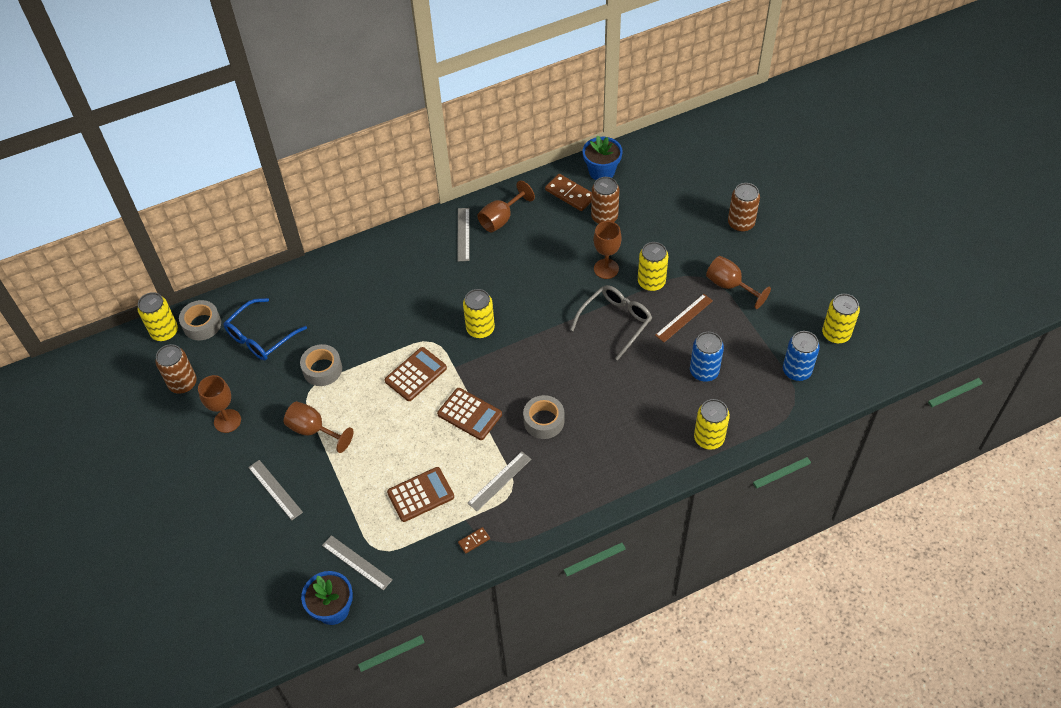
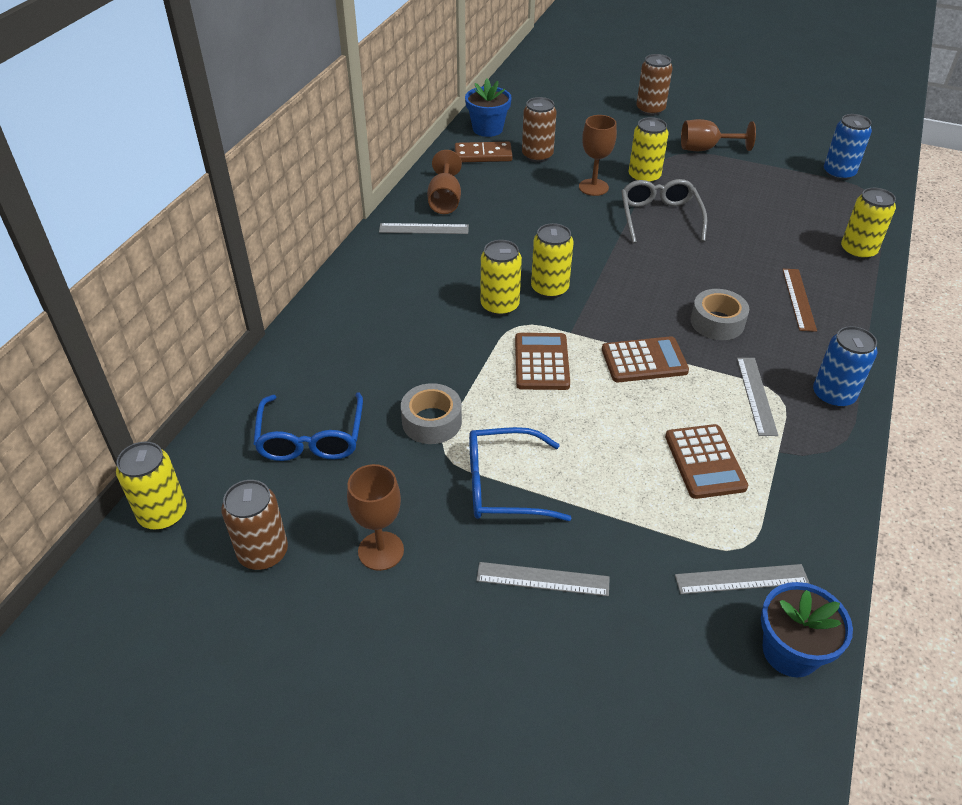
camera: 45 degrees left, 10 degrees down
(202, 324) = (211, 473): grey tape -> none
(313, 430) = (503, 485): brown goblet -> blue glasses
(420, 495) = (705, 462): brown calculator -> brown calculator turned 150 degrees clockwise
(463, 234) = (424, 229): grey ruler -> grey ruler turned 45 degrees counterclockwise
(474, 541) = (815, 463): brown domino -> none
(684, 318) = (707, 186): brown ruler -> brown ruler (799, 299)
(704, 371) = (779, 210): blue can -> blue can (833, 395)
(836, 334) = (824, 138): yellow can -> yellow can (499, 306)

